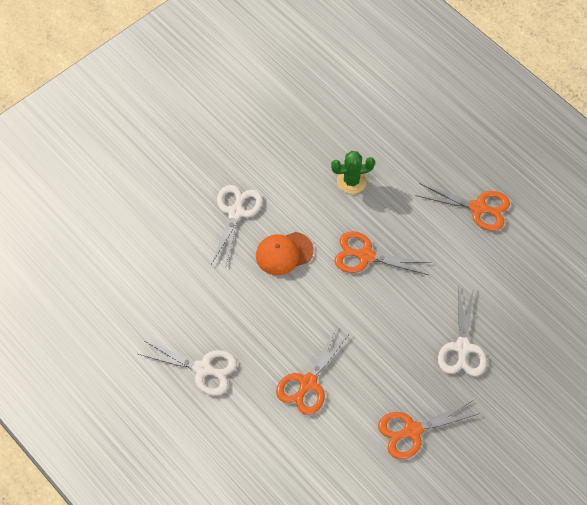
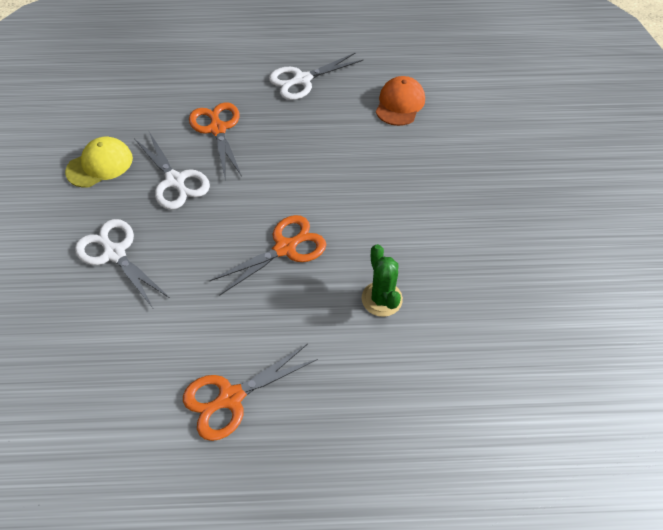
camera: 130 degrees right, 5 degrees down
(236, 213) = (431, 183): white scissors -> white scissors (175, 181)
(284, 253) = (352, 189): orange cap -> orange cap (400, 104)
(351, 181) = (381, 299): green cactus -> green cactus turned 45 degrees counterclockwise
(412, 431) = (100, 165): orange scissors -> yellow cap

